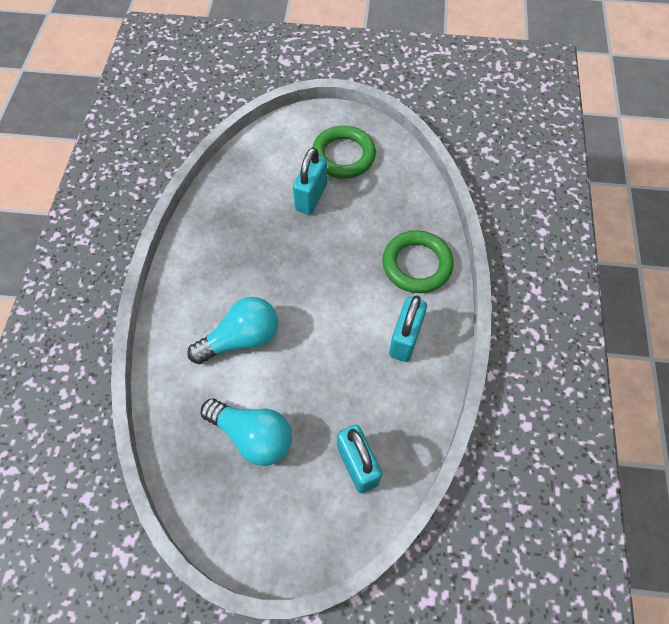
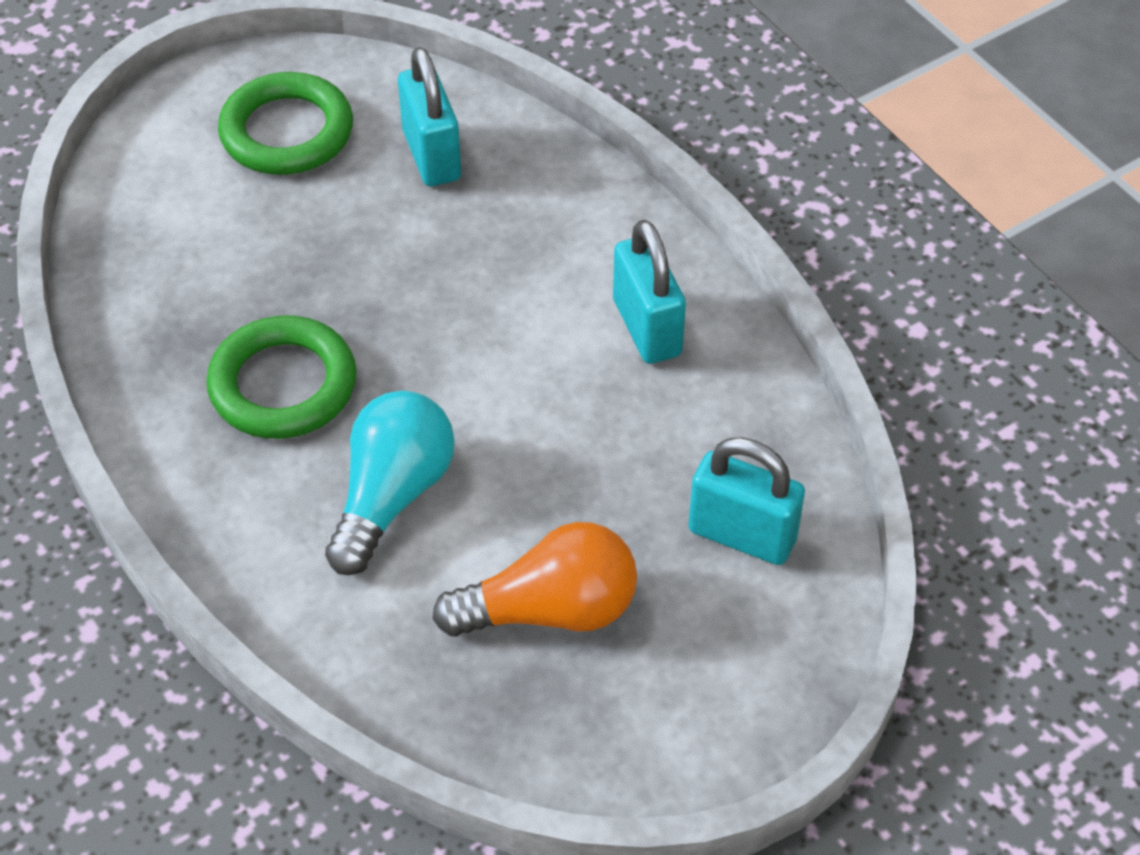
camera: 40 degrees left, 10 degrees down
(252, 436) = (549, 610): turquoise light bulb -> orange light bulb
(311, 197) = (295, 224): turquoise padlock -> turquoise padlock (431, 155)
(417, 264) = (564, 217): green ring -> green ring (283, 385)

